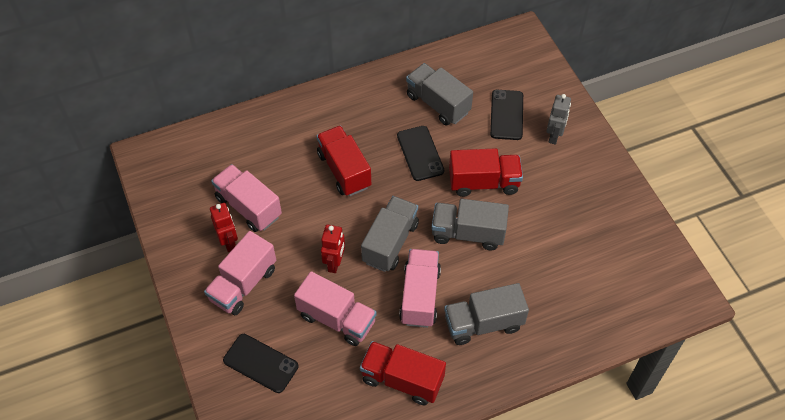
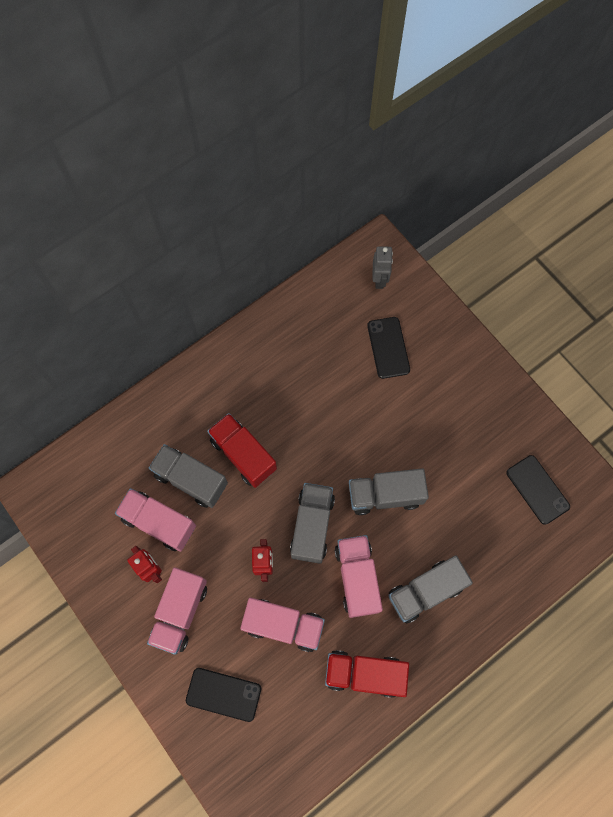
camera: 15 degrees left, 15 degrees up
(420, 153) = (314, 415): black phone -> black phone (537, 489)
(438, 104) = (316, 351): grey truck -> grey truck (191, 479)
(483, 183) = (385, 433): red truck -> none
(554, 136) = (441, 361): grey robot -> grey robot (379, 280)

